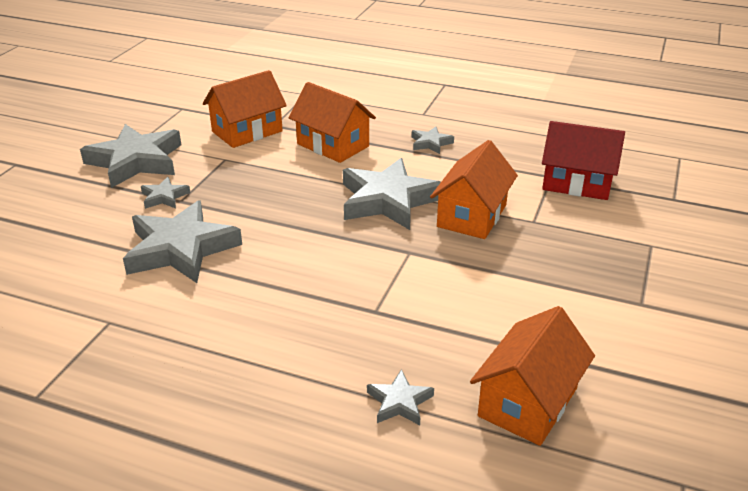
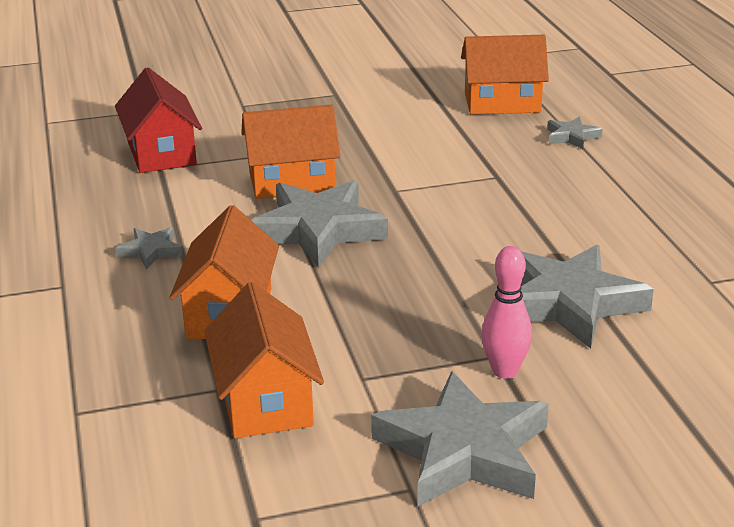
camera: 125 degrees left, 5 degrees down
(164, 197) = (505, 371): grey star -> pink bowling pin
(247, 131) = (265, 401): orange house -> orange house turned 60 degrees clockwise

